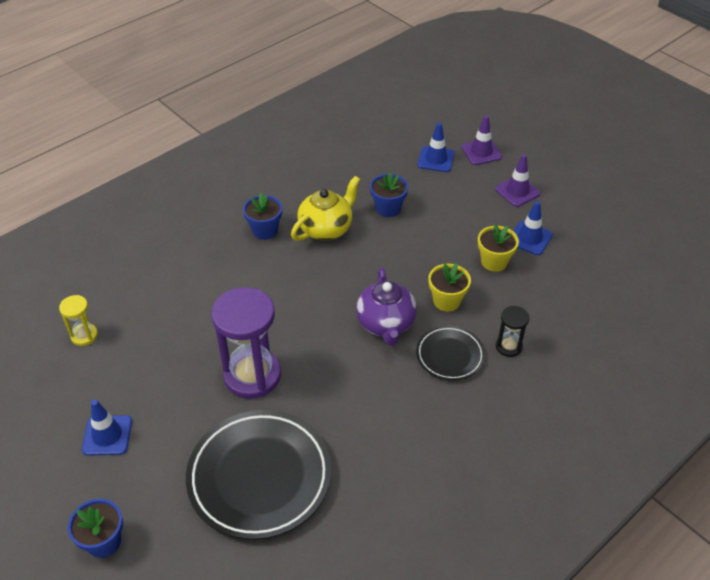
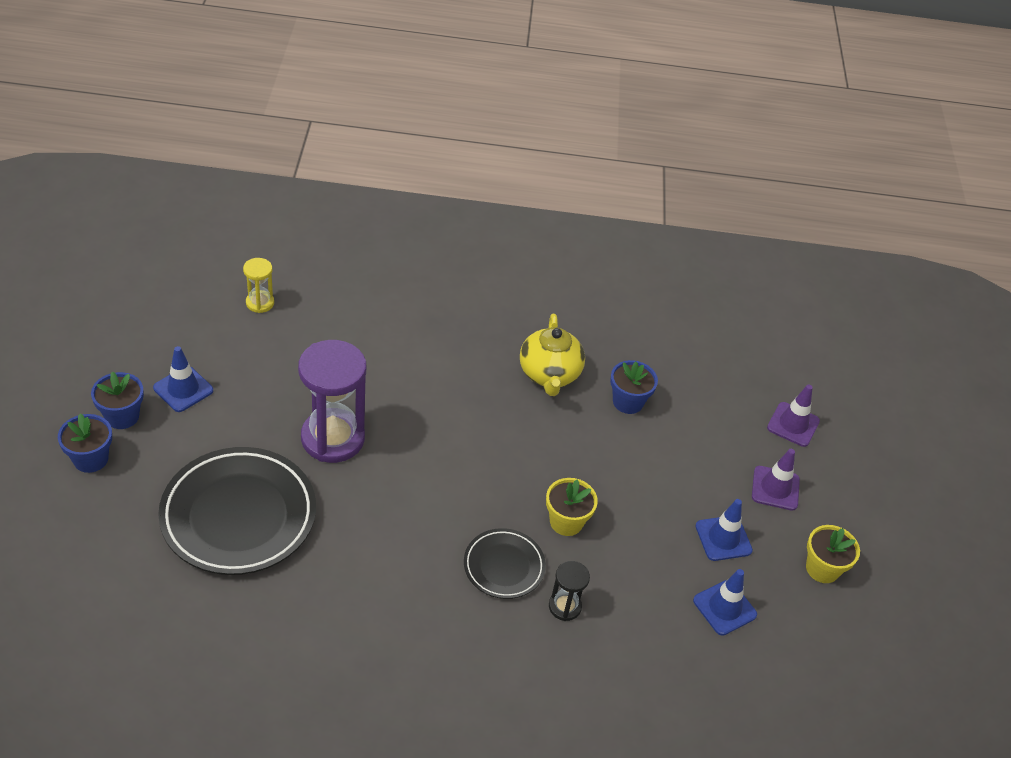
camera: 40 degrees right, 0 degrees up
(265, 230) = (497, 334): blue flower pot -> blue flower pot (122, 416)
(326, 229) = (549, 374): yellow teapot -> yellow teapot turned 90 degrees clockwise
(386, 324) = (488, 493): purple teapot -> none
(436, 159) = (737, 395): blue traffic cone -> blue traffic cone (724, 608)
(494, 262) = (658, 528): yellow flower pot -> yellow flower pot (822, 568)

